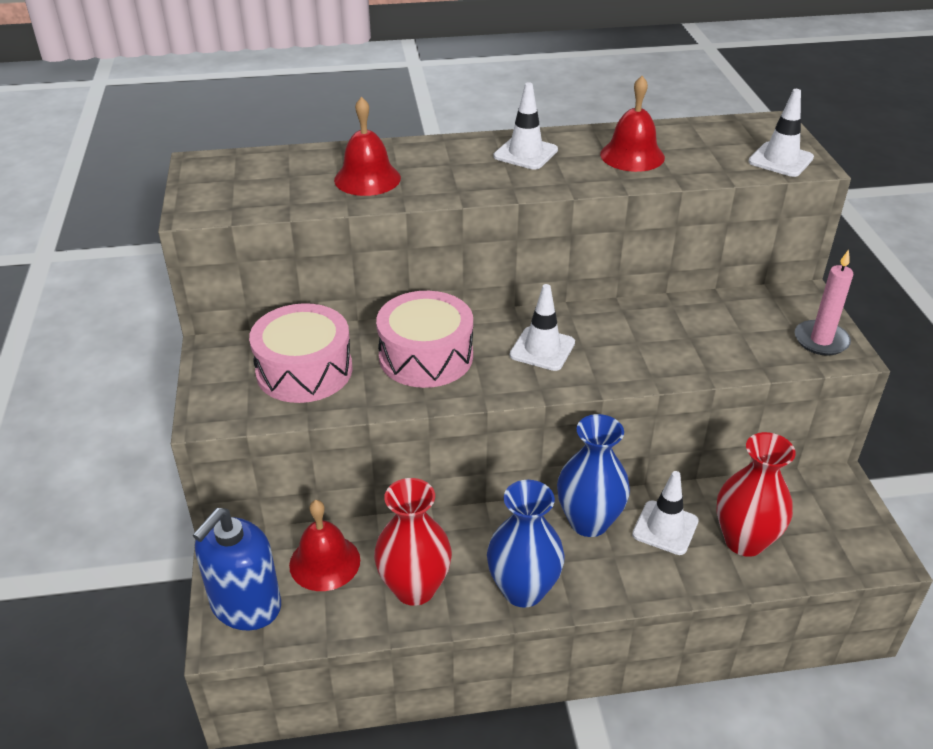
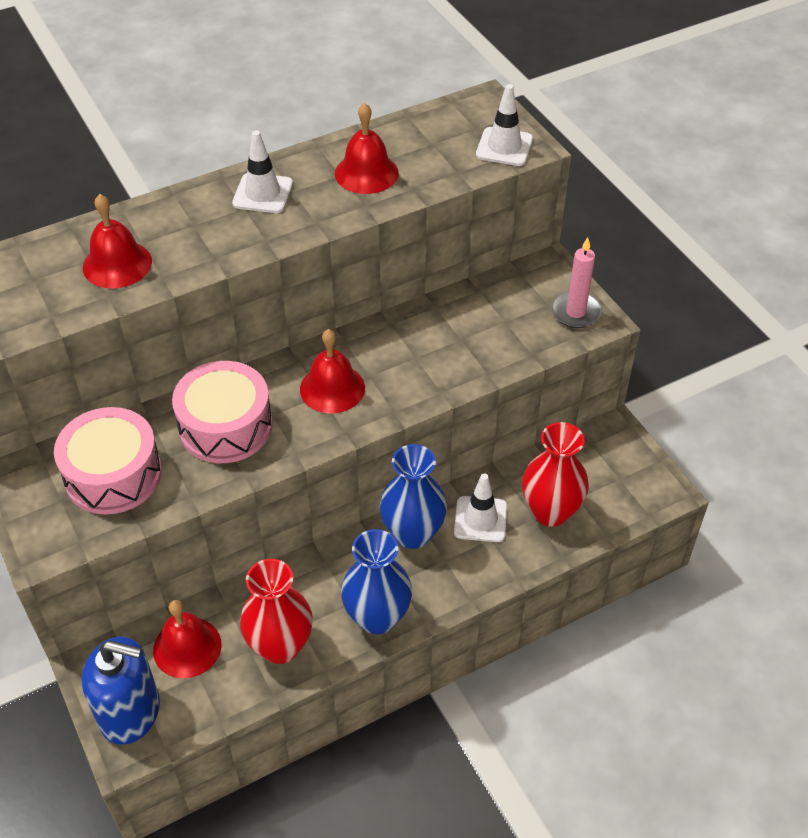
camera: 20 degrees left, 10 degrees up
(246, 605) = (130, 712): blue soap dispenser -> blue soap dispenser turned 90 degrees counterclockwise
(542, 349) = (332, 388): white traffic cone -> red bell

